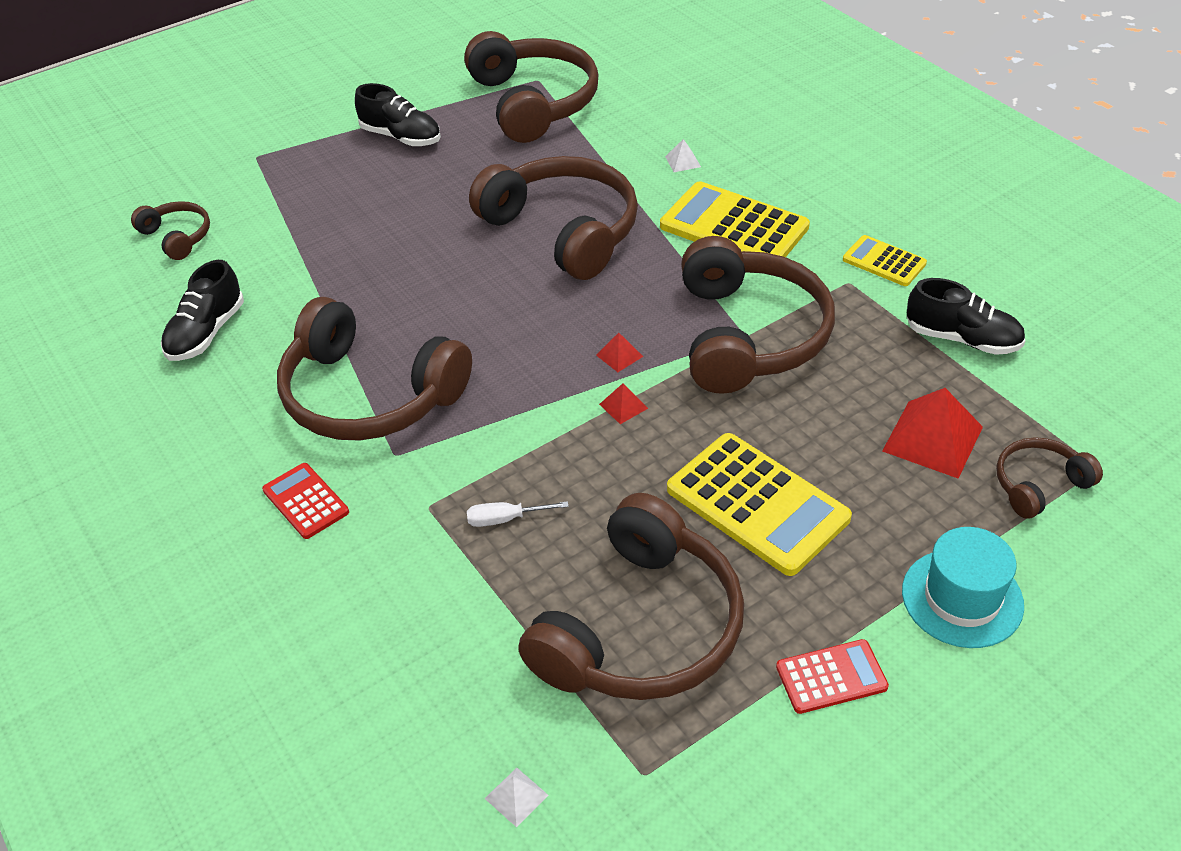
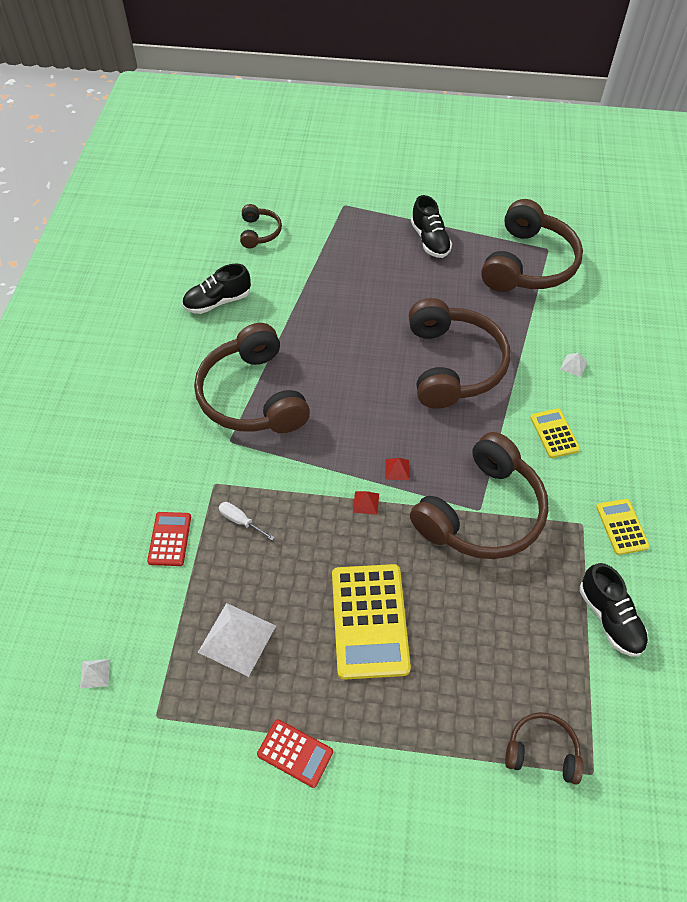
camera: 40 degrees right, 10 degrees up
(305, 501) = (167, 435): red calculator -> red calculator (169, 539)
(641, 628) = (237, 639): brown headphones -> white pyramid
(734, 227) = (554, 433): yellow calculator -> yellow calculator, size x0.53
(932, 439) = (512, 666): red pyramid -> none
(962, 598) = (414, 776): turquoise hat -> none

